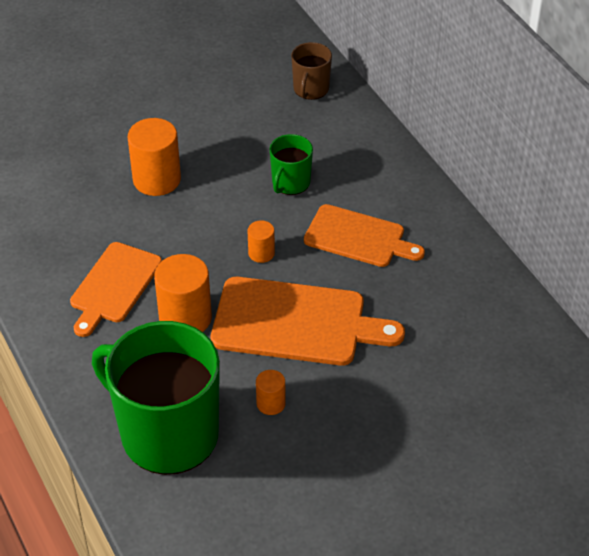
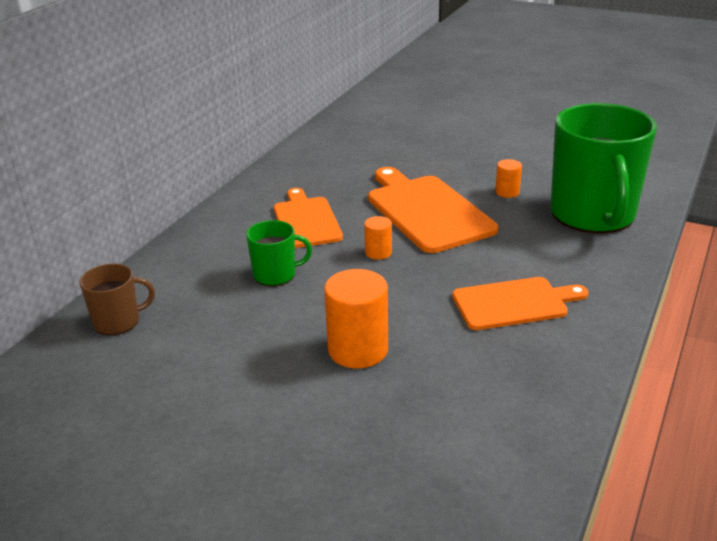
camera: 125 degrees left, 15 degrees down
(185, 318) = (492, 254): orange cylinder -> none

